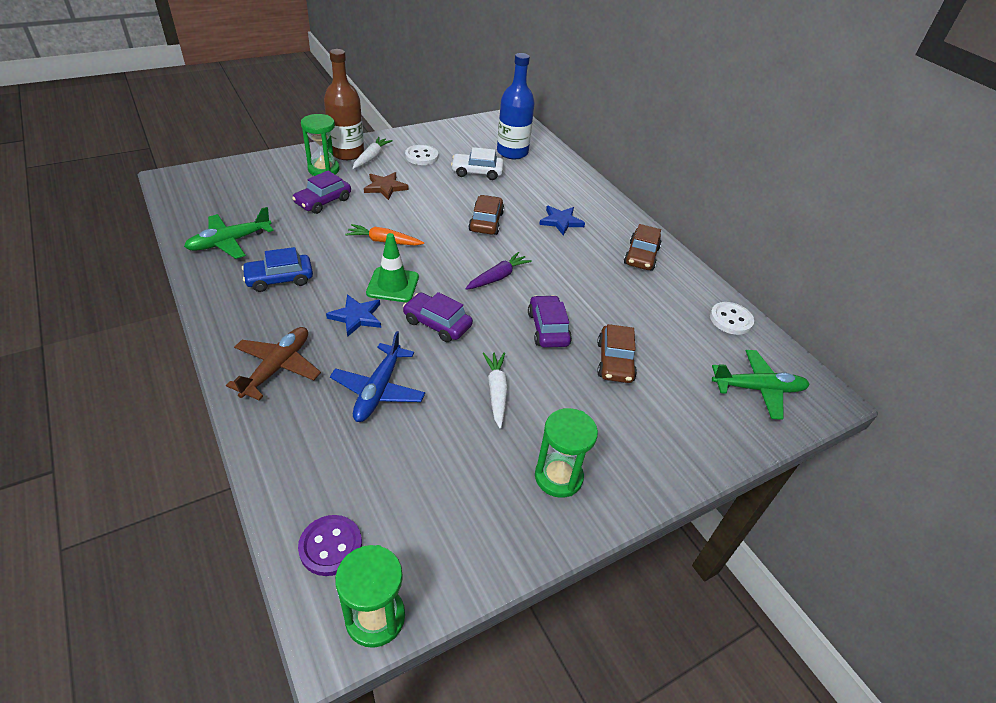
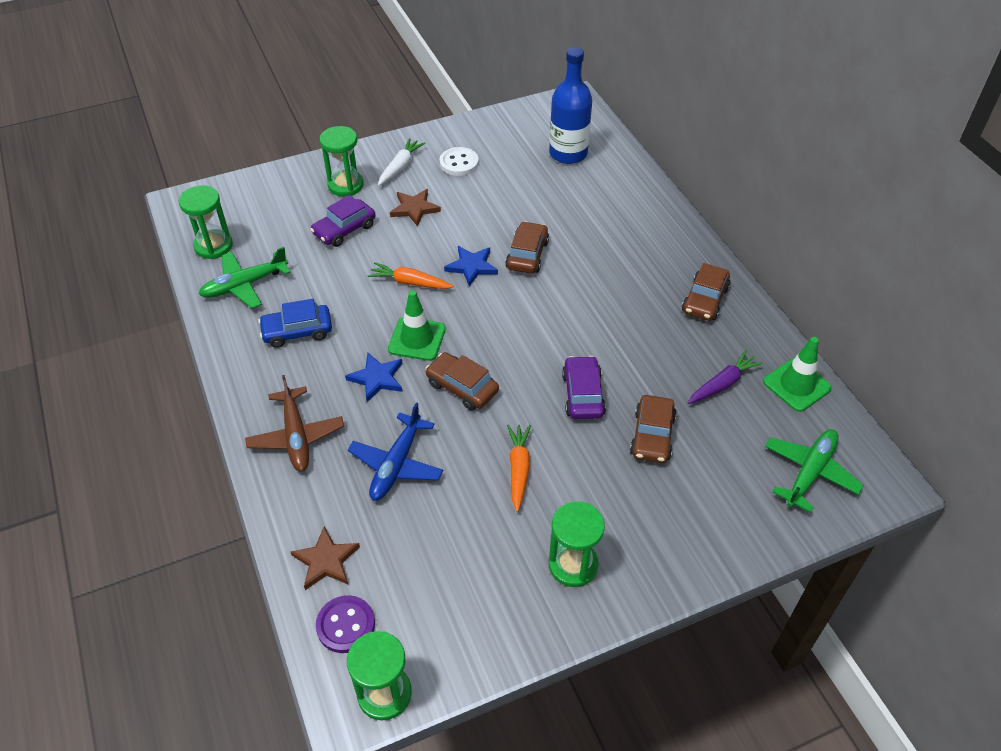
camera: 10 degrees right, 5 degrees up
(201, 212) = (213, 246): none -> green hourglass
(278, 367) = (296, 436): brown plane -> brown plane turned 135 degrees clockwise
(309, 482) = (326, 561): none -> brown star
(347, 153) = (373, 160): brown bottle -> none
(437, 323) = (462, 387): purple car -> brown car
(477, 172) = (523, 184): white car -> none
(496, 392) = (518, 469): white carrot -> orange carrot
(498, 277) = (533, 329): purple carrot -> purple carrot (722, 384)
(561, 221) = (615, 253): blue star -> blue star (472, 266)
(730, 320) = (796, 385): white button -> green traffic cone
(758, 389) = (810, 472): green plane -> green plane turned 60 degrees counterclockwise

